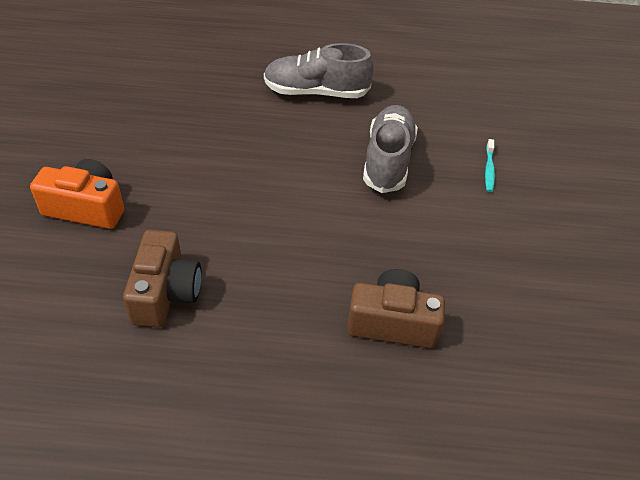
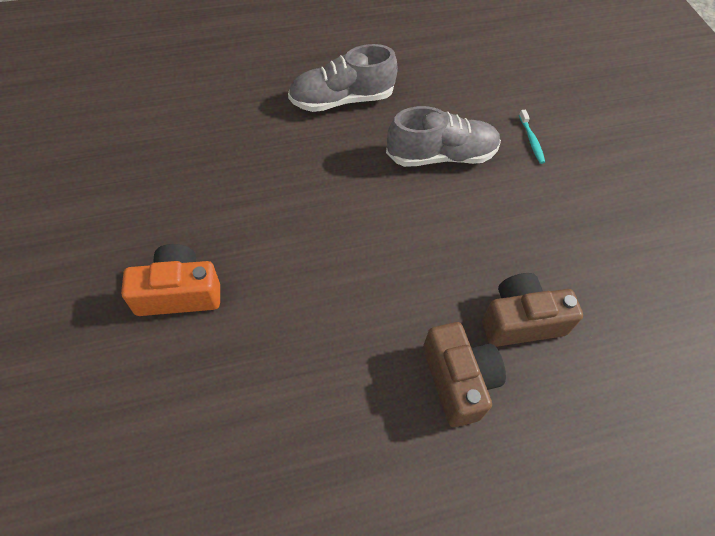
camera: 20 degrees left, 10 degrees up
(165, 293) = (304, 360): brown camera -> brown camera (458, 380)
(388, 160) = (441, 156): grey shoe -> grey shoe turned 90 degrees clockwise

